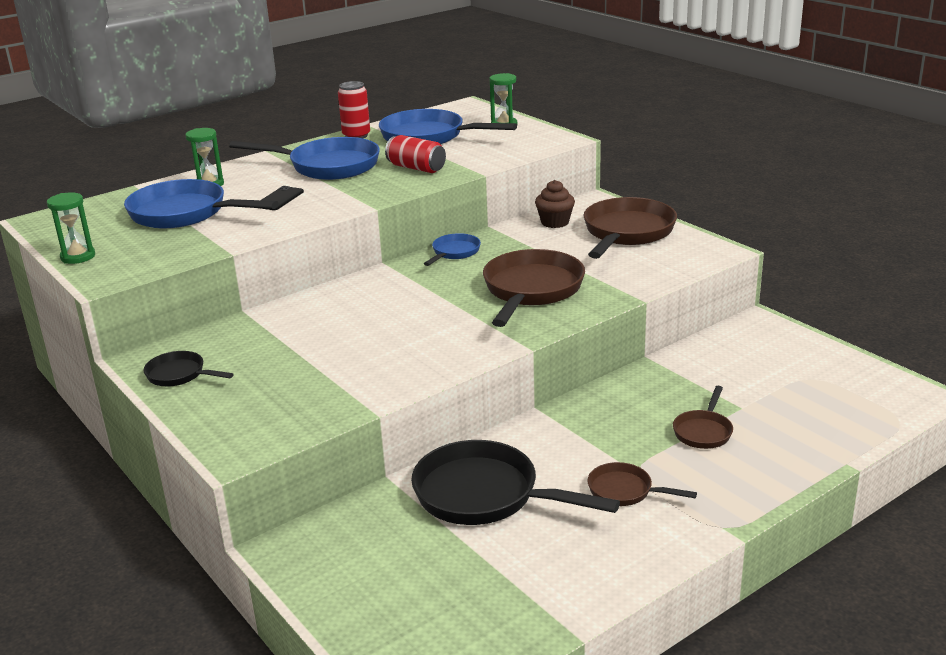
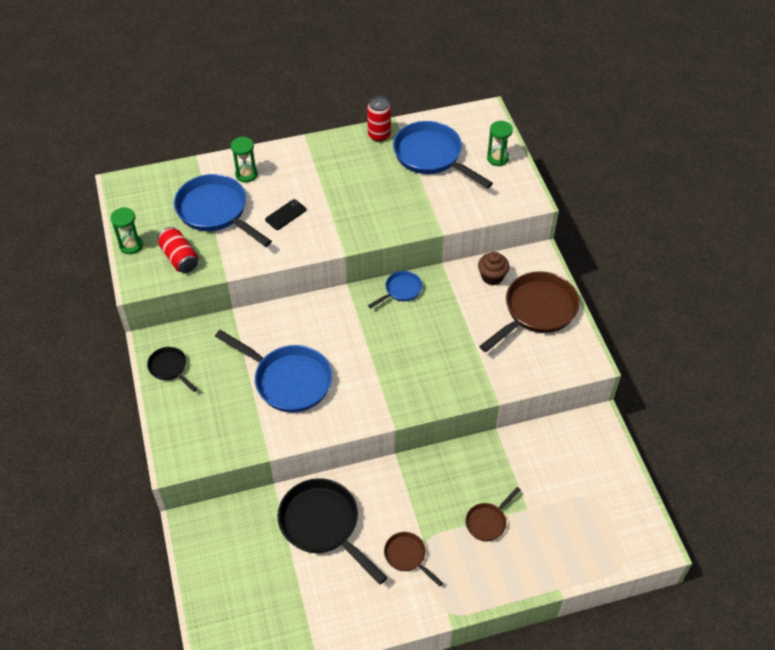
camera: 20 degrees right, 25 degrees up
(328, 166) = (338, 177): blue pan -> blue pan (288, 380)
(416, 168) = (399, 204): red can -> red can (179, 258)
(531, 290) = (429, 360): brown pan -> none

